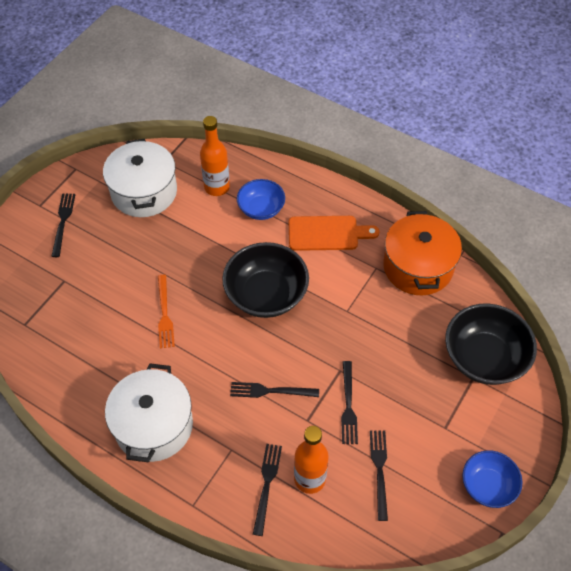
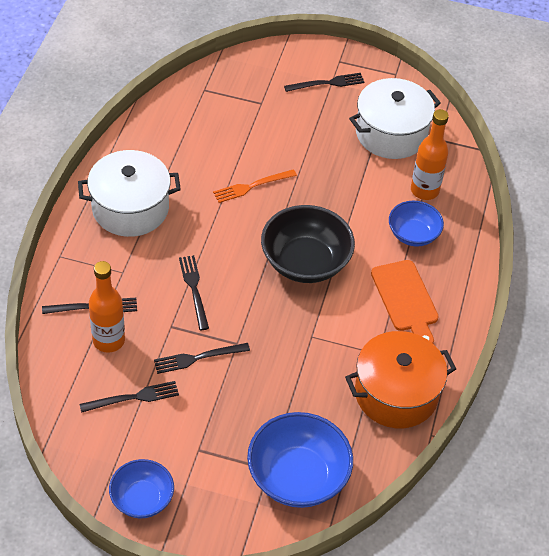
camera: 70 degrees right, 5 degrees down
(484, 358) = (298, 476): black bowl -> blue bowl

